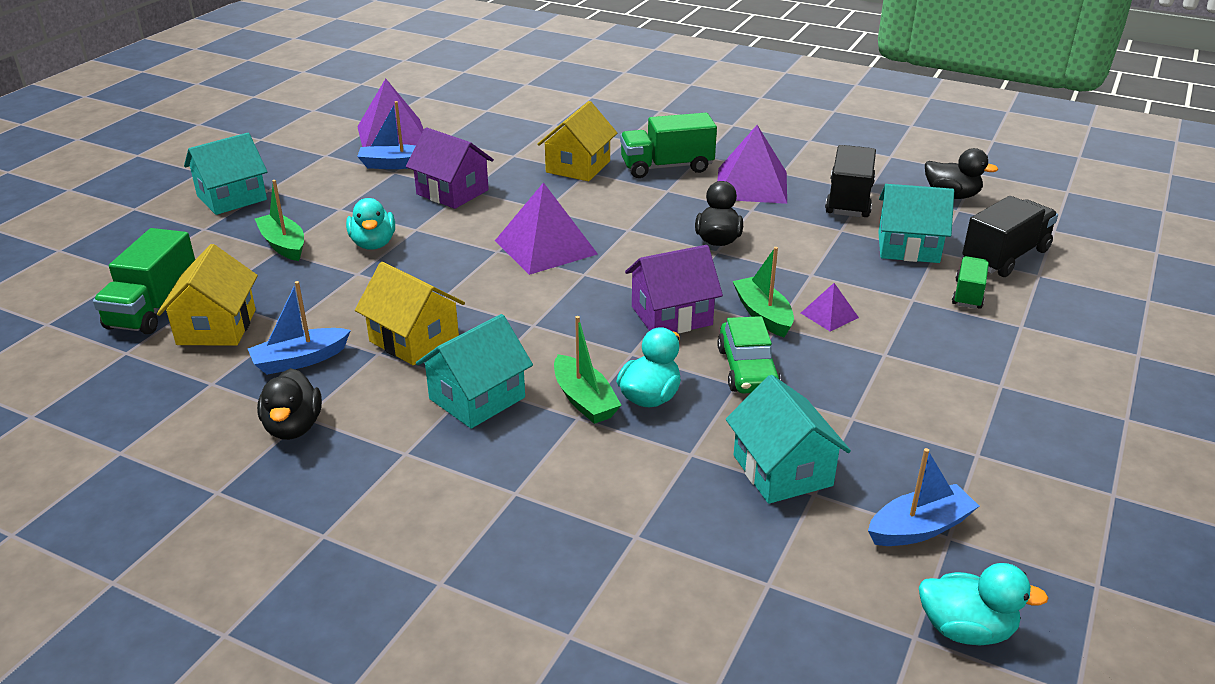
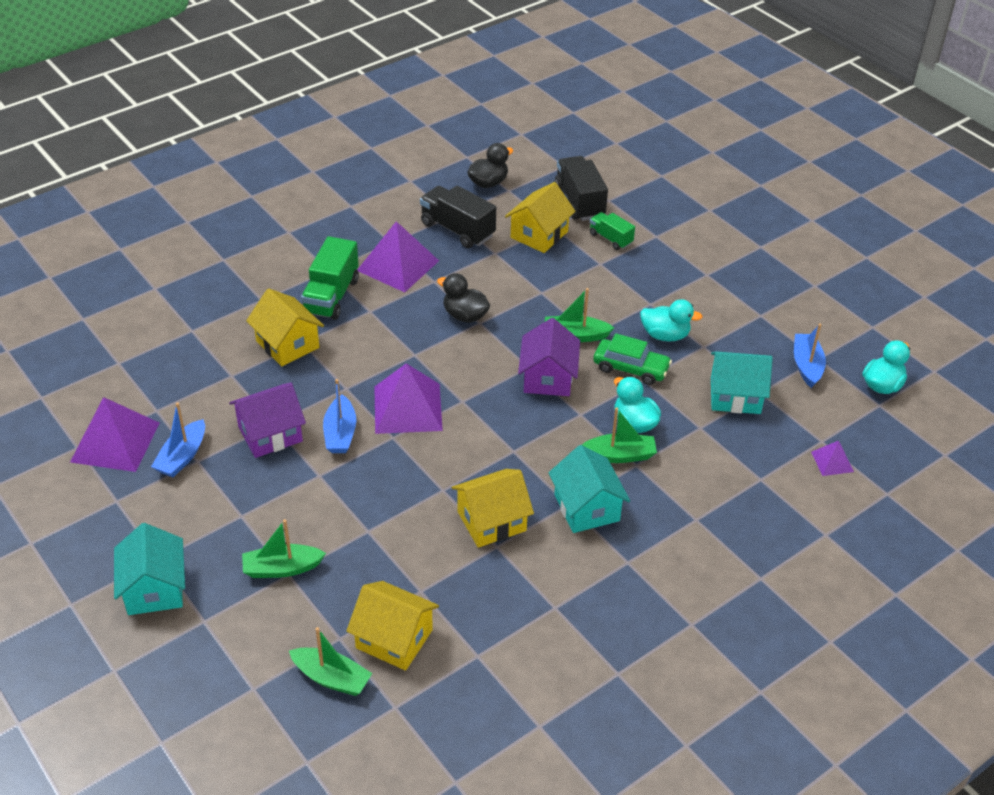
camera: 65 degrees left, 10 degrees up
(154, 307) = (331, 678): green truck -> green boat
(293, 427) = (565, 616): black duck -> none
(300, 360) = (478, 594): blue boat -> blue boat (340, 433)
(373, 244) = (325, 508): turquoise duck -> turquoise duck (665, 335)
(829, 315) = (594, 306): purple pyramid -> purple pyramid (832, 461)
(908, 247) = (539, 235): turquoise house -> yellow house

